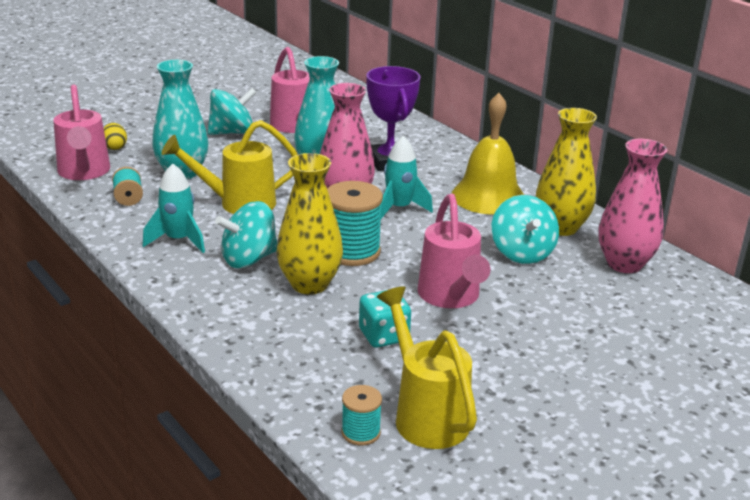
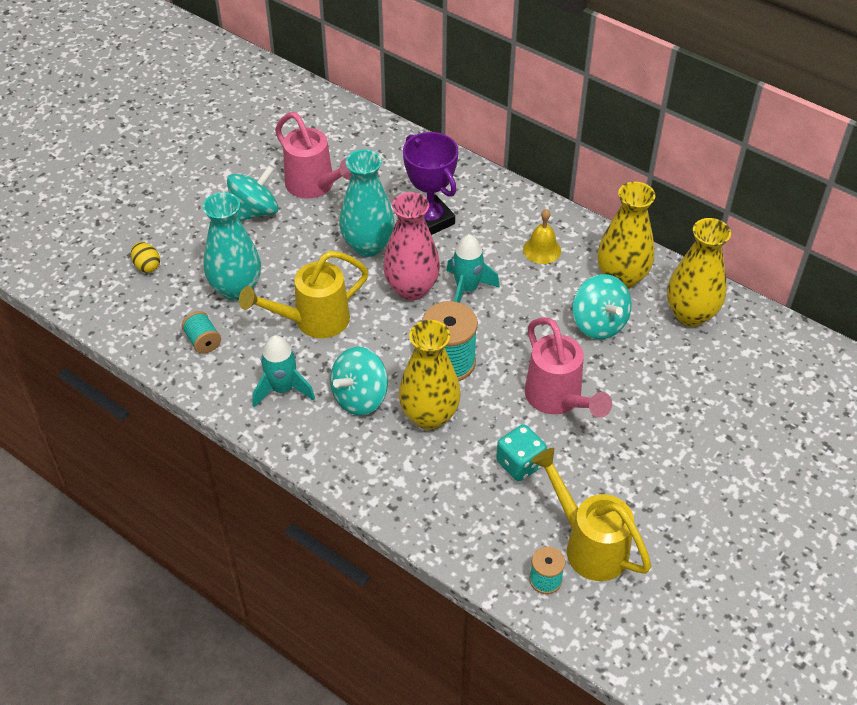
camera: 15 degrees left, 20 degrees up
(84, 173) = (138, 314): pink watering can -> none
(488, 196) = (542, 250): yellow bell -> yellow bell, size x0.53
(624, 264) = (690, 314): pink vase -> yellow vase

